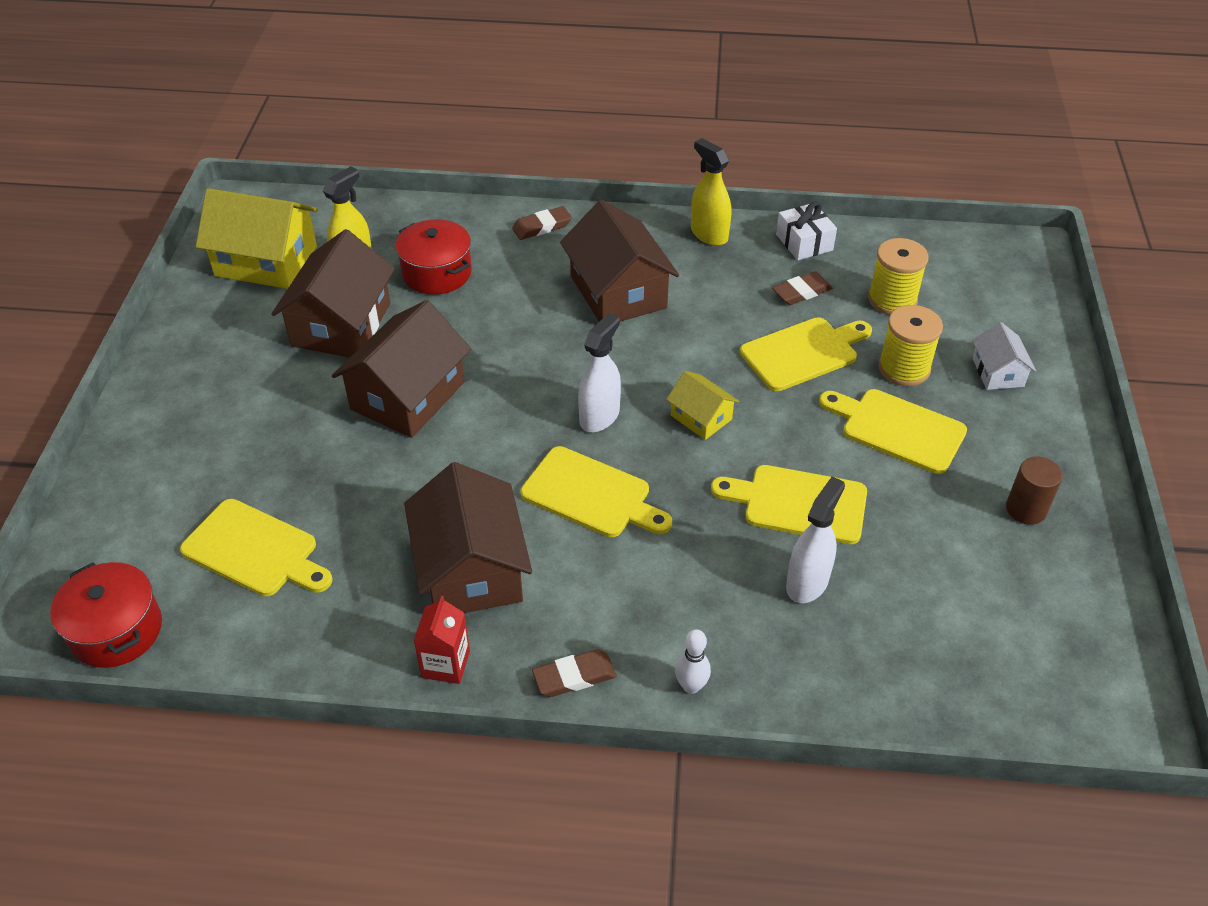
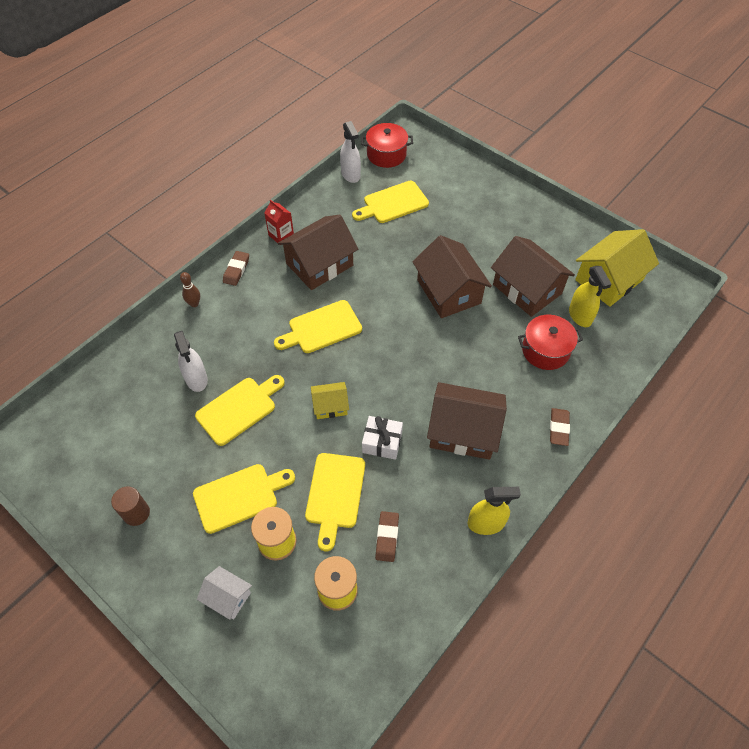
camera: 125 degrees right, 10 degrees up
(471, 569) = (319, 264): brown house -> brown house turned 60 degrees counterclockwise
(599, 416) = (369, 361): white spray bottle -> white spray bottle (350, 174)
(691, 686) = (194, 304): white bowling pin -> brown bowling pin
(804, 242) = (435, 581): white gift -> white gift (382, 442)

